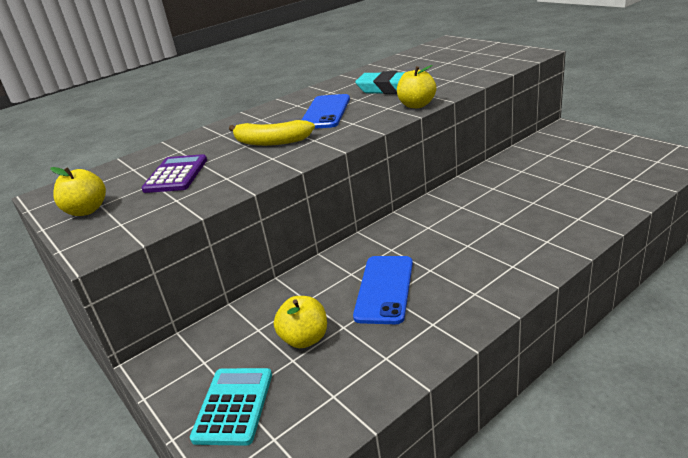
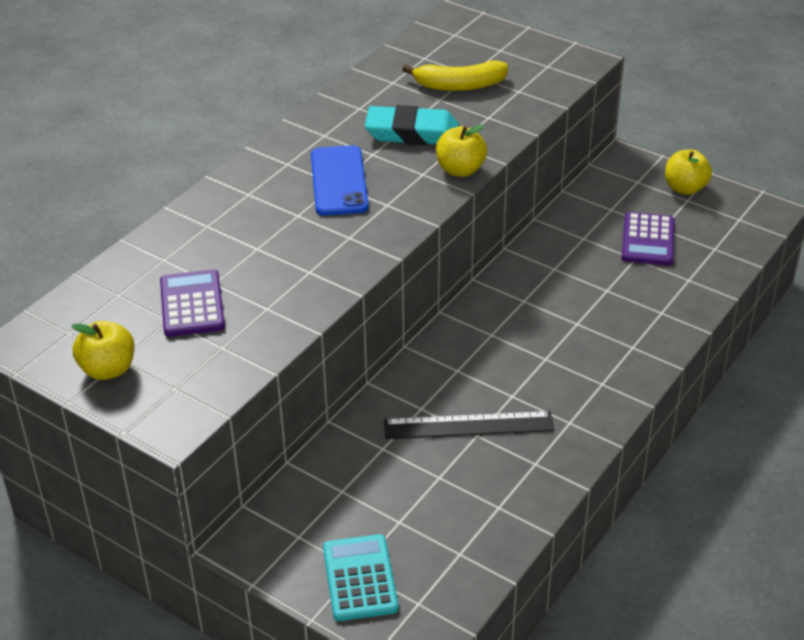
camera: 20 degrees left, 10 degrees up
(271, 142) = (291, 241): yellow banana -> yellow banana (459, 85)
(305, 339) = (402, 496): yellow apple -> yellow apple (685, 188)
(384, 289) = (468, 425): blue phone -> black ruler
(574, 172) = (648, 240): none -> purple calculator

